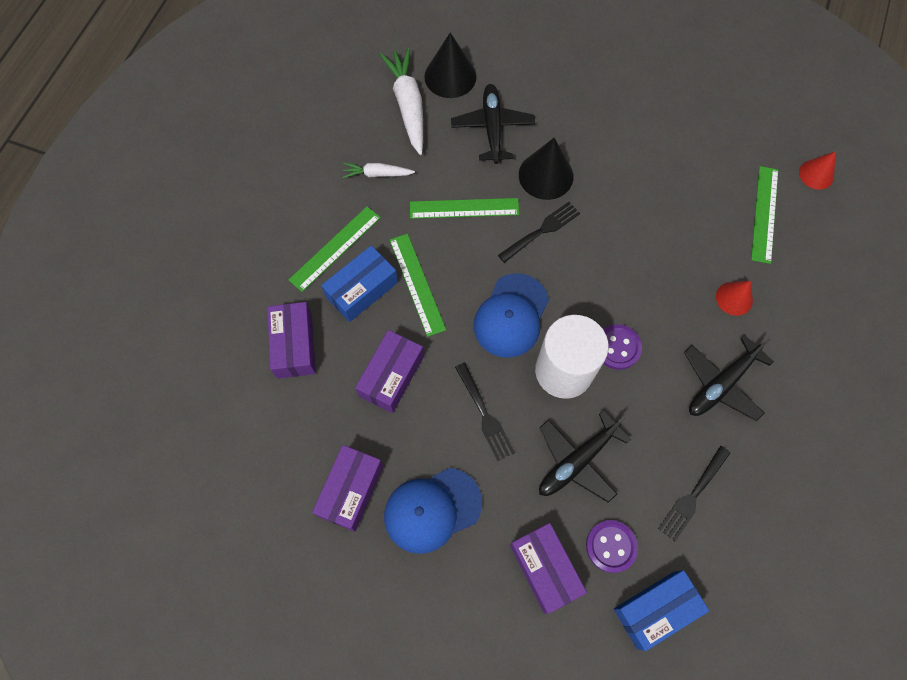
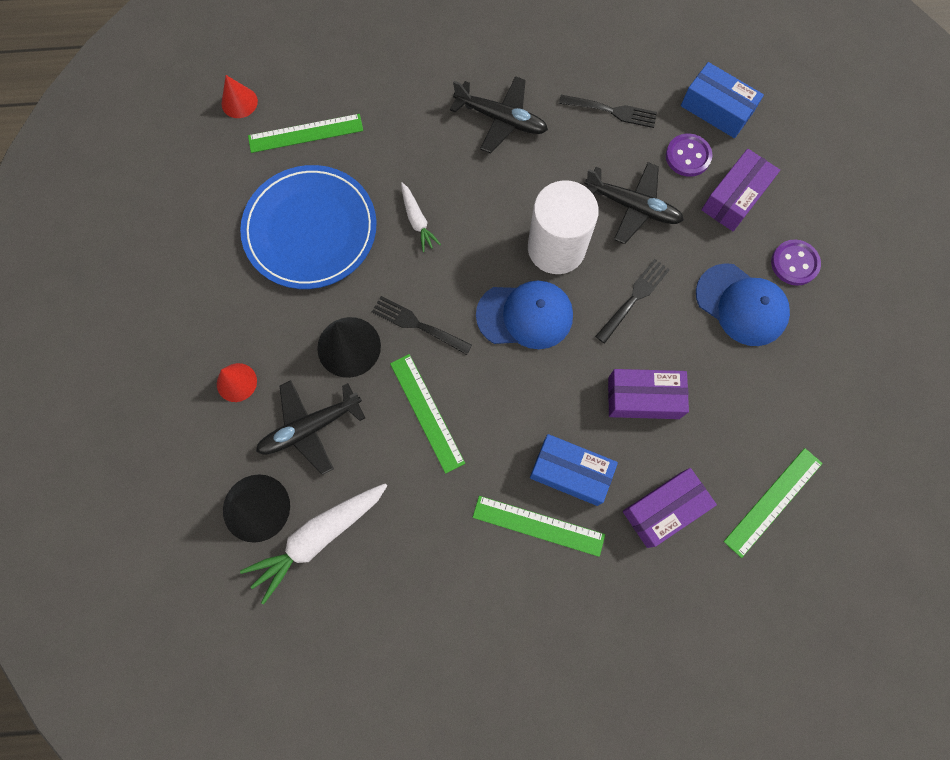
camera: 115 degrees left, 5 degrees up
(351, 490) = (766, 381): purple box -> none
(377, 174) = (426, 527): white carrot -> white carrot (417, 220)
(417, 284) = (536, 420): green ruler -> green ruler (773, 502)
(617, 347) = (509, 212): purple button -> purple button (794, 263)
(665, 185) = (310, 229): none -> blue plate
(734, 298) = (411, 133): red cone -> red cone (236, 382)

